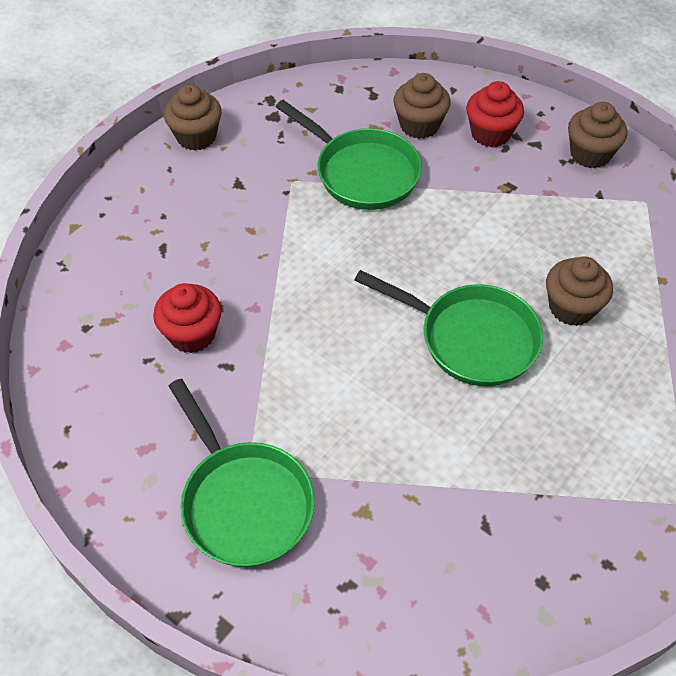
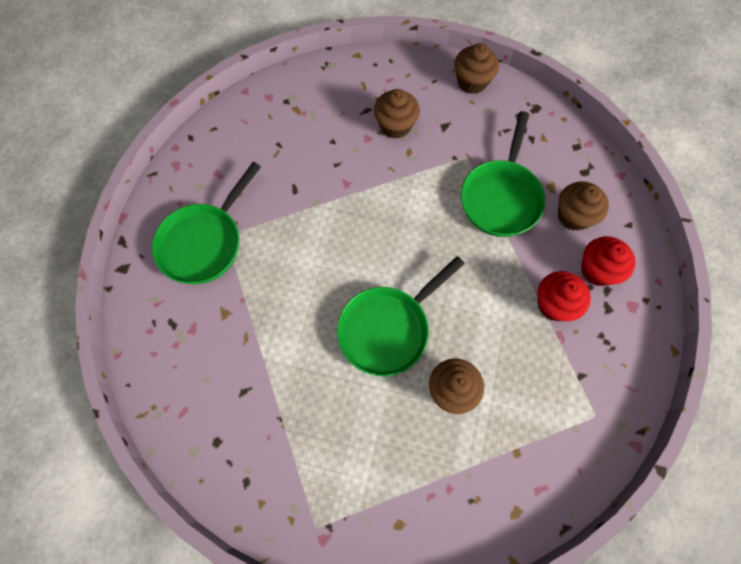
camera: 65 degrees right, 15 degrees up
(192, 334) = (308, 158): red cupcake -> red cupcake (554, 304)
(471, 338) = (388, 328): green pan -> green pan turned 45 degrees clockwise
(590, 154) = (623, 354): brown cupcake -> brown cupcake (395, 125)

